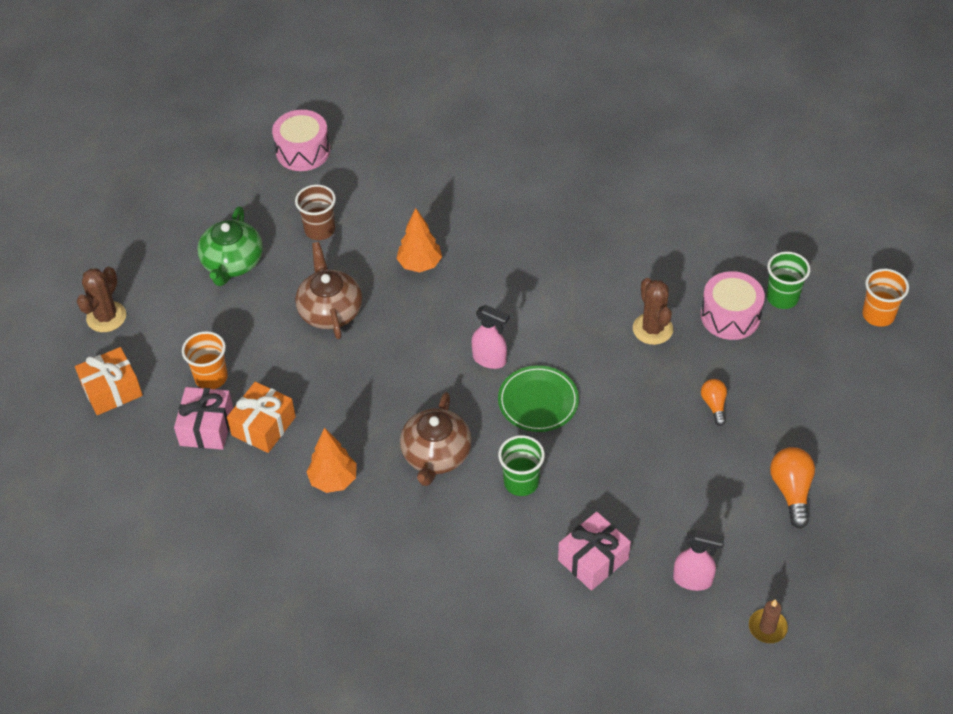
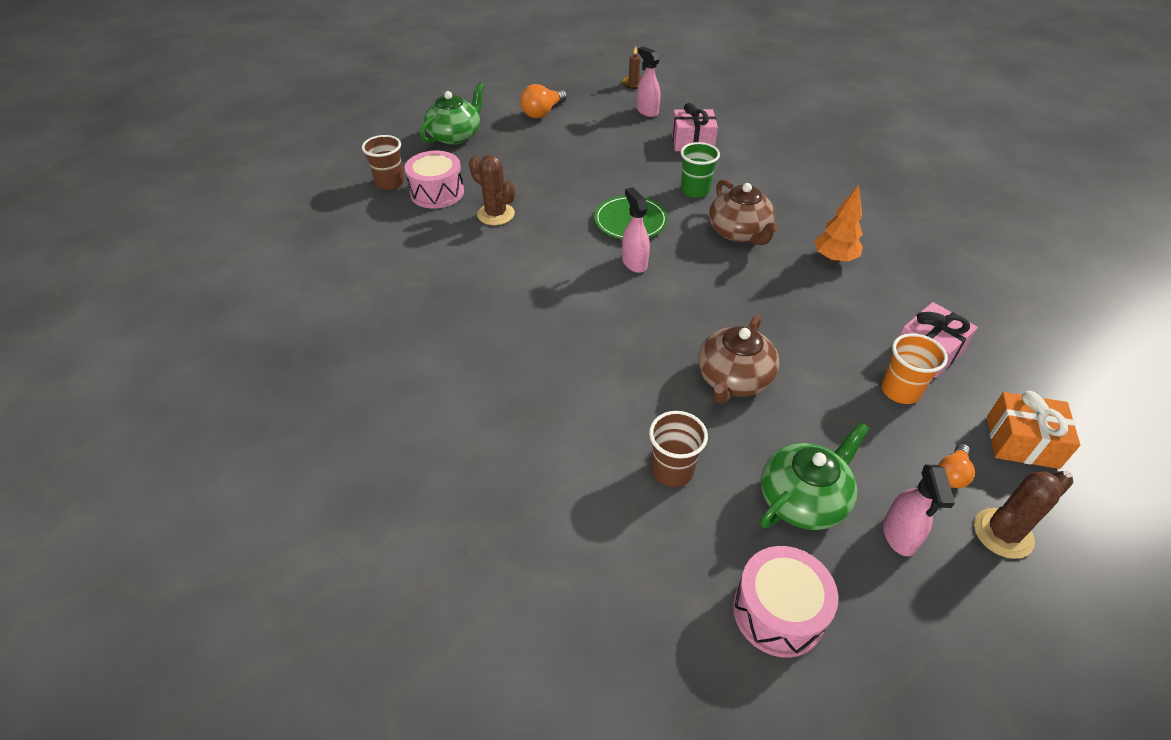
camera: 140 degrees left, 5 degrees down
(166, 277) = (899, 536): none -> pink spray bottle
(263, 426) = (870, 323): orange gift -> none
(303, 151) = (598, 600): pink drum -> pink drum (778, 612)
(420, 264) = (608, 366): orange tree -> none
(436, 455) = (739, 232): brown teapot -> brown teapot turned 105 degrees clockwise
(652, 329) = (496, 214): brown cactus -> brown cactus turned 75 degrees counterclockwise
(714, 405) = (523, 161): orange light bulb -> orange light bulb (952, 474)
(782, 298) = (390, 183): green cup -> brown cup
(819, 391) = (455, 136): none -> green teapot
(878, 315) = (357, 145): orange cup -> none

